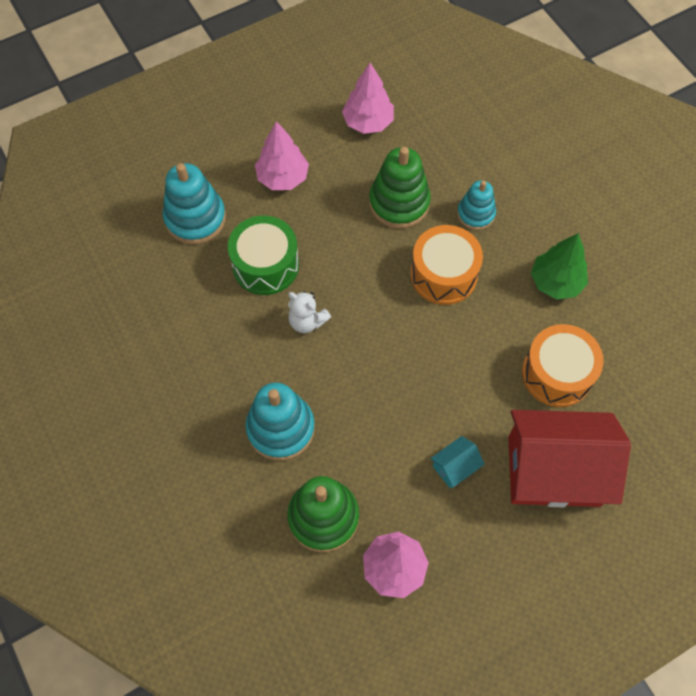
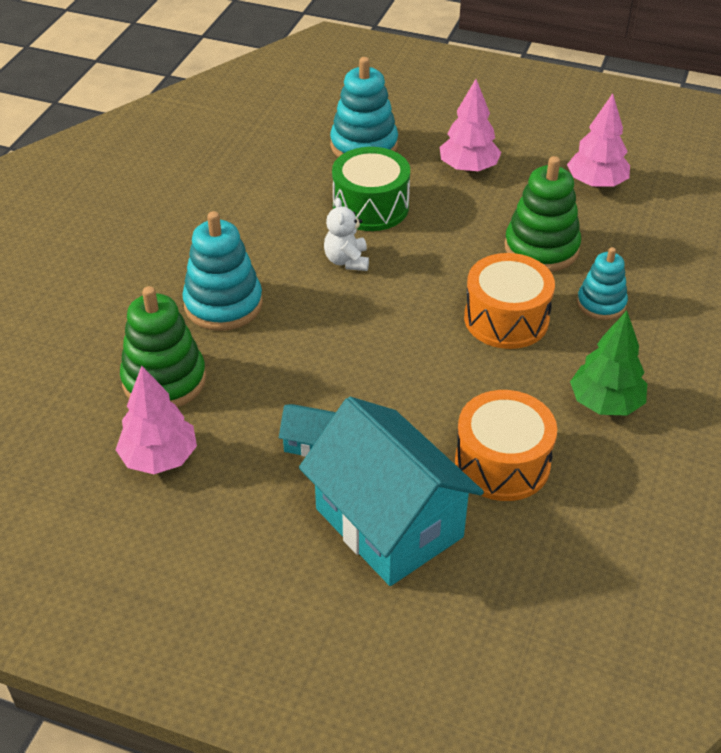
camera: 50 degrees right, 20 degrees down
(553, 471) = (389, 523): red house -> turquoise house

